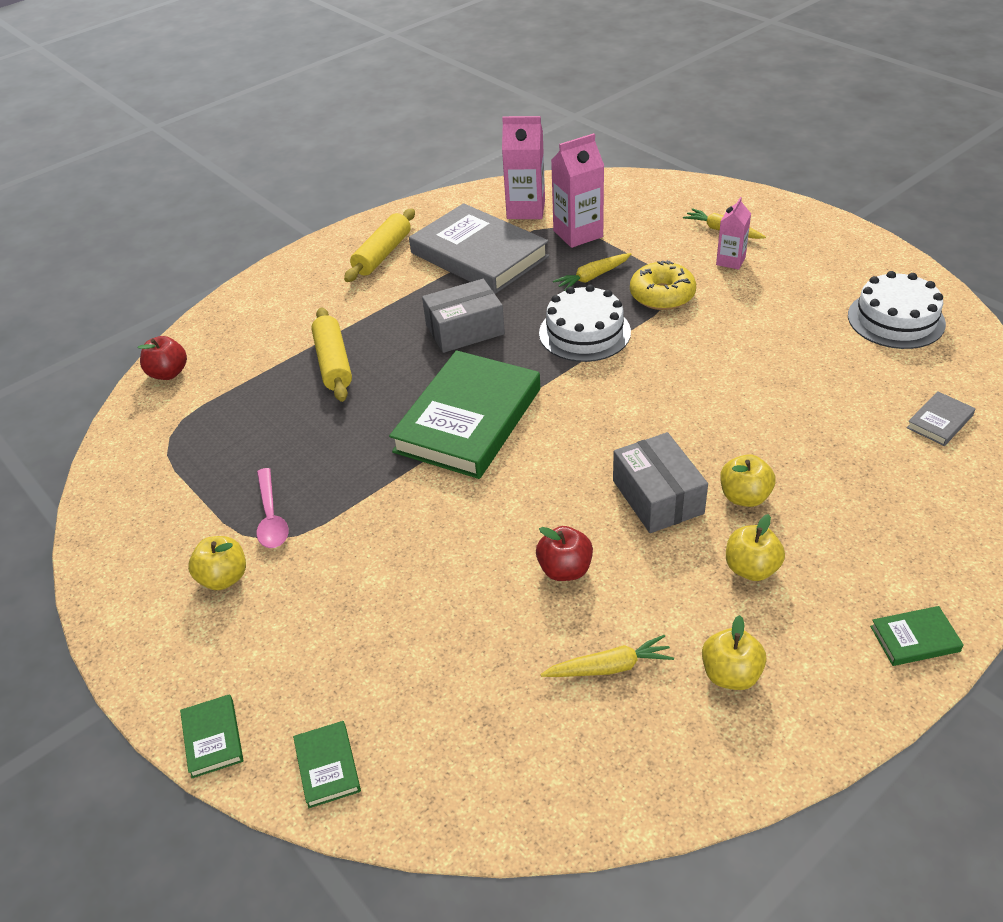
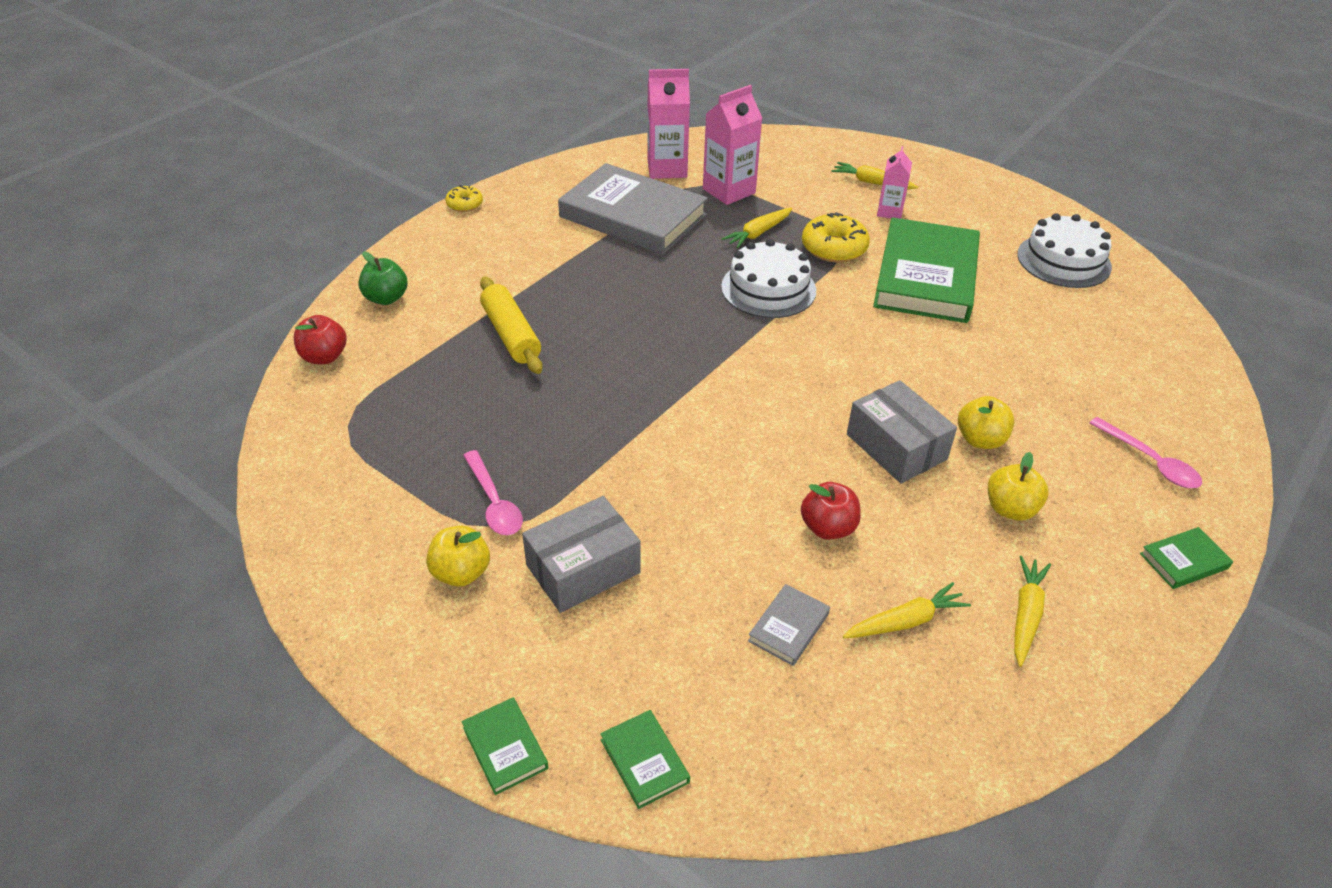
camera: 15 degrees left, 0 degrees up
(236, 322) = (386, 298): none -> green apple
(330, 238) = (464, 204): none -> yellow donut
(382, 254) = (528, 219): yellow rolling pin -> none
(465, 329) = (643, 292): grey box -> grey box (583, 569)
(468, 420) = (677, 384): green book -> green book (925, 277)
(730, 674) = (1026, 615): yellow apple -> yellow carrot
(915, 534) = (1150, 461): none -> pink spoon
(939, 421) = (1136, 354): grey book -> grey book (788, 627)

